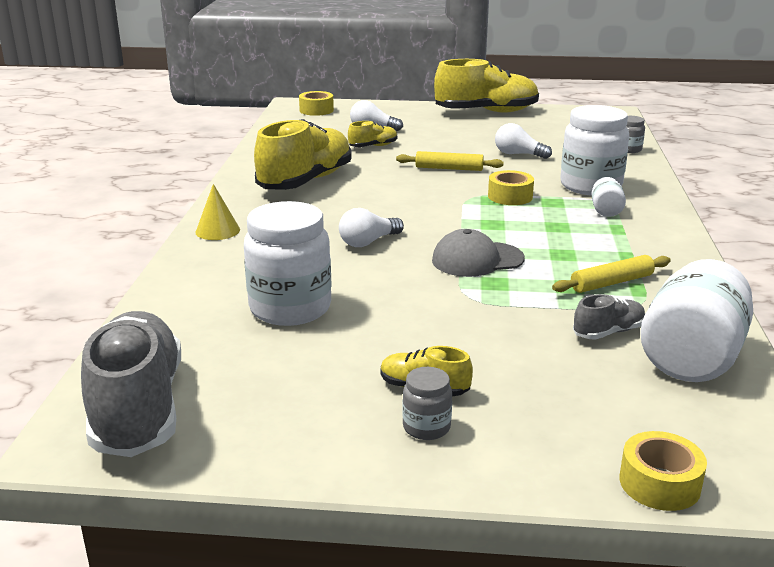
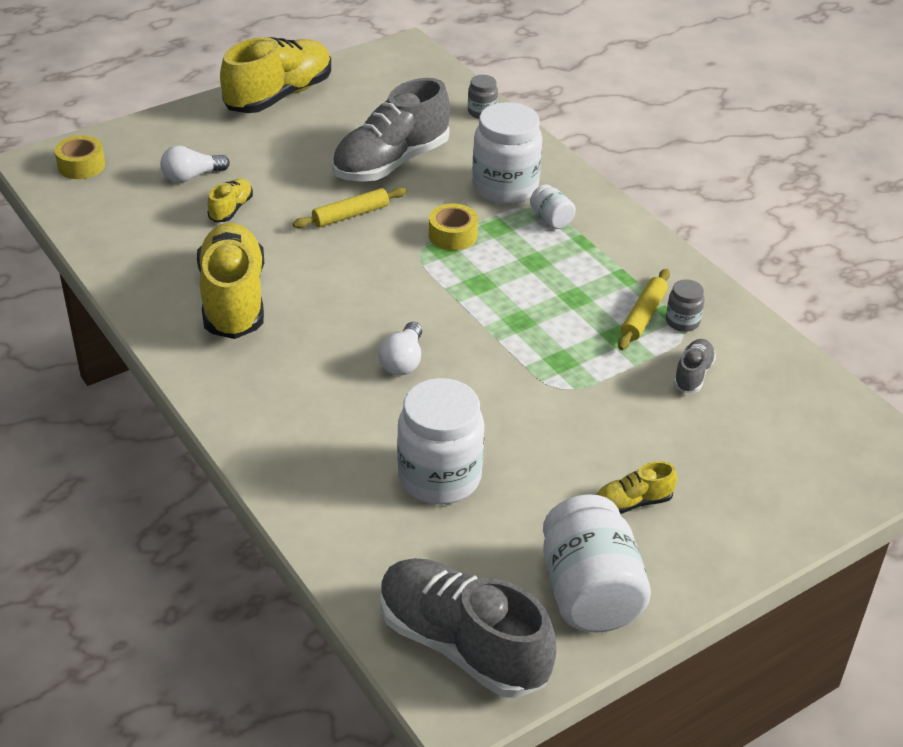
camera: 40 degrees left, 15 degrees up
(217, 231) = (243, 416): yellow cone -> none
(426, 427) = (674, 537): grey jar -> grey jar (682, 322)
(477, 260) = (518, 338): grey cap -> none
(518, 154) = (391, 162): white light bulb -> grey shoe
(659, 483) = (845, 499): yellow tape -> none
(691, 357) = (765, 372): white jar -> white jar (589, 592)

